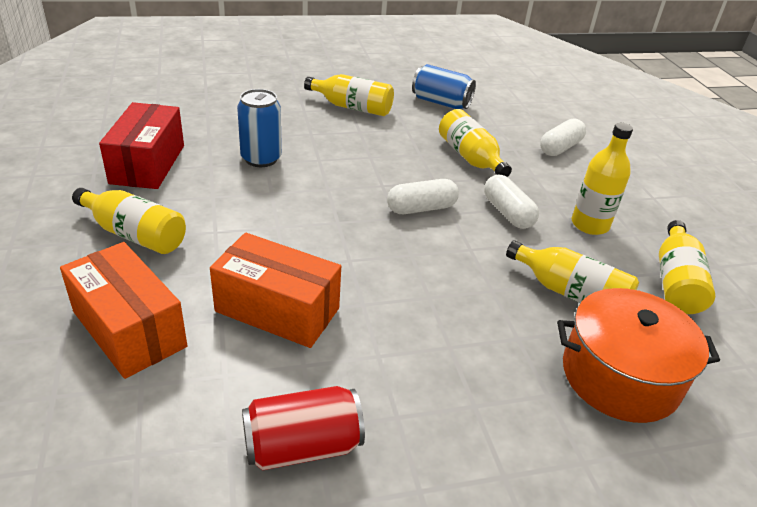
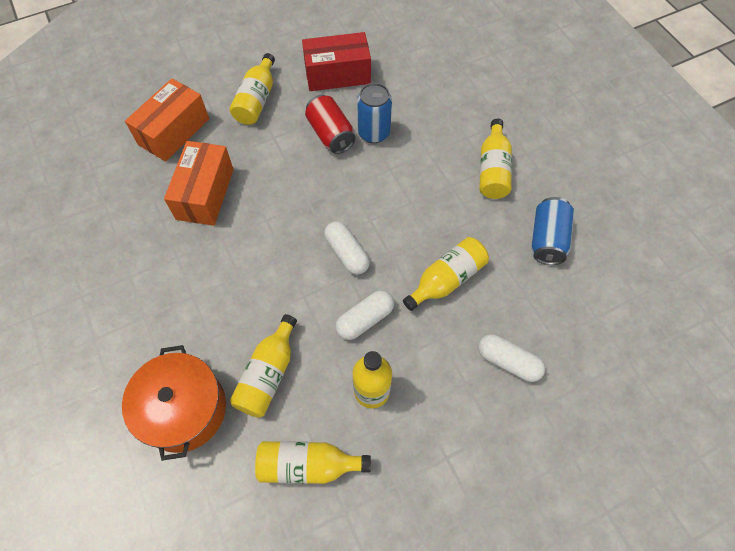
camera: 80 degrees right, 25 degrees up
(302, 446) = (104, 235): red can -> red can (331, 134)

